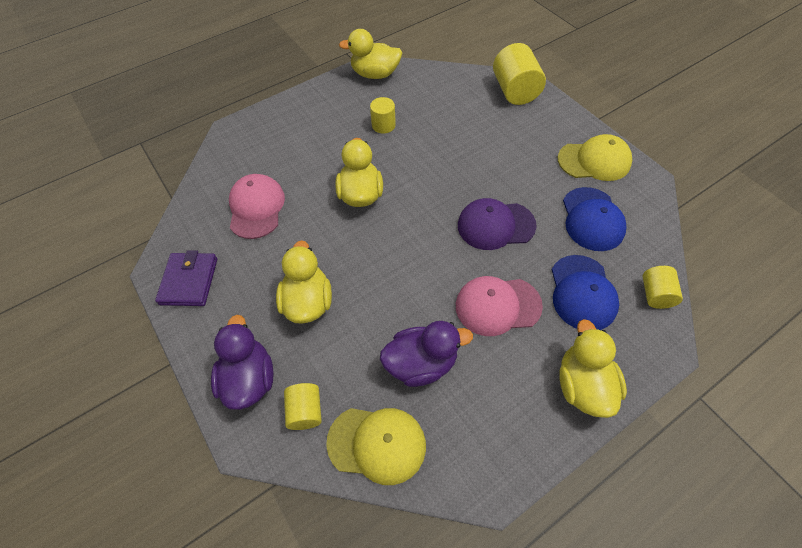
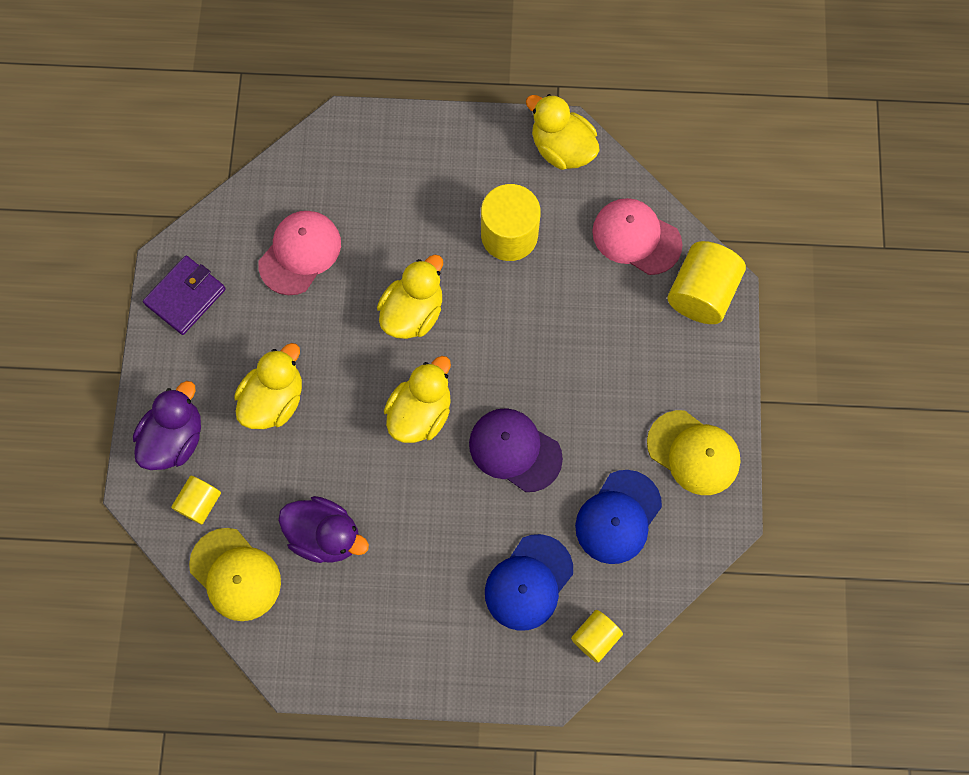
camera: 35 degrees right, 15 degrees up
(383, 125) = (509, 235): yellow cylinder -> yellow cylinder, size x1.74
(497, 306) = (438, 534): pink cap -> pink cap (636, 237)
(583, 385) = (443, 661): yellow duck -> yellow duck (420, 413)

